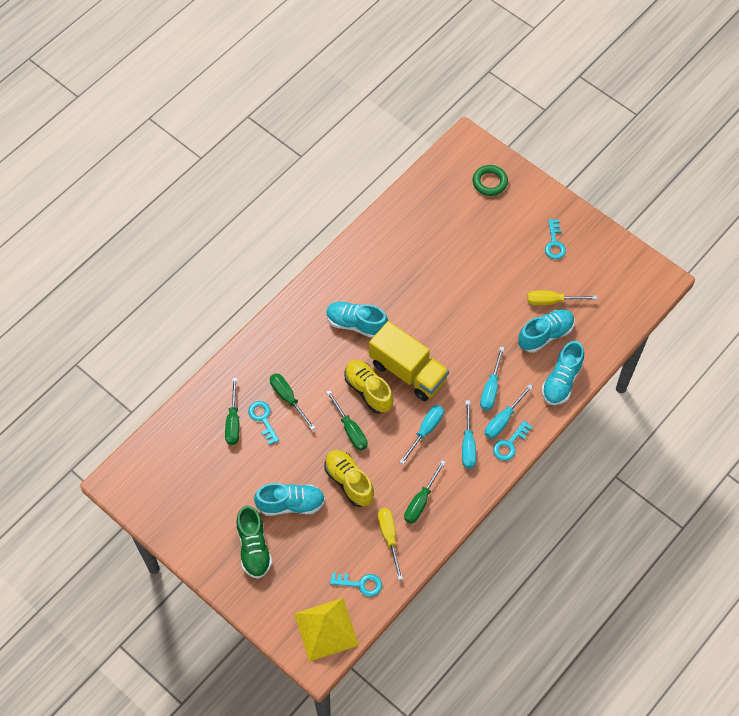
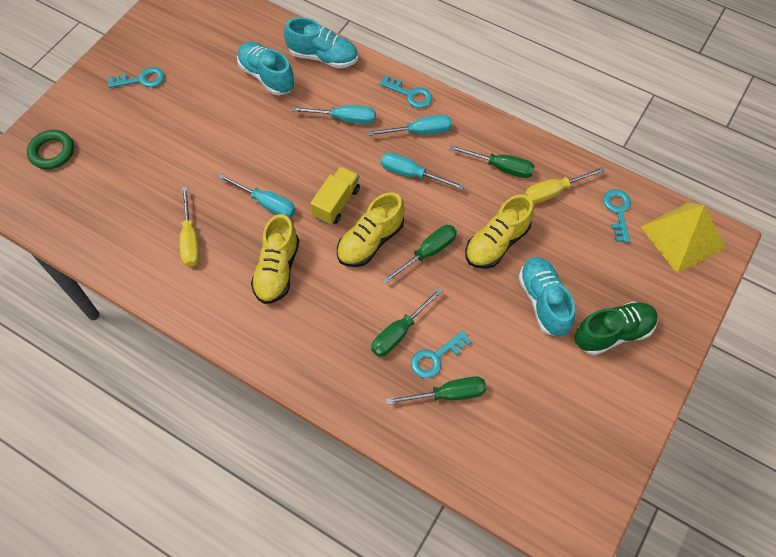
camera: 100 degrees left, 0 degrees up
(356, 324) = (277, 270): turquoise shoe -> yellow shoe
(408, 371) = (336, 203): yellow truck -> yellow truck, size x0.59
(503, 420) = (382, 103): turquoise screwdriver -> turquoise screwdriver (266, 203)
(552, 301) = (221, 74): yellow screwdriver -> yellow screwdriver (190, 239)

